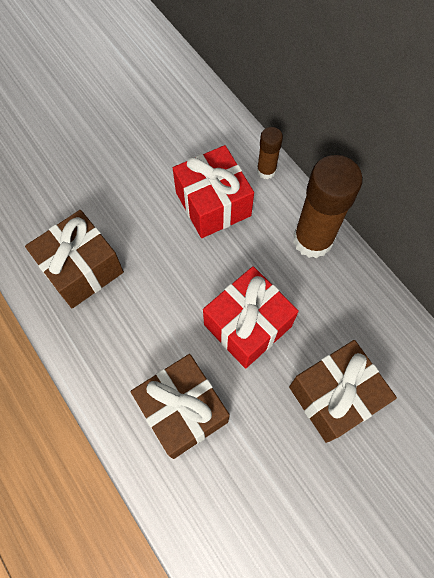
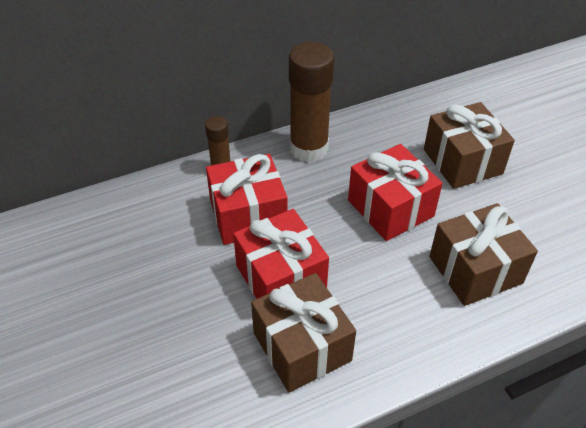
camera: 80 degrees left, 20 degrees down
(148, 242) = (281, 277): none -> red gift

